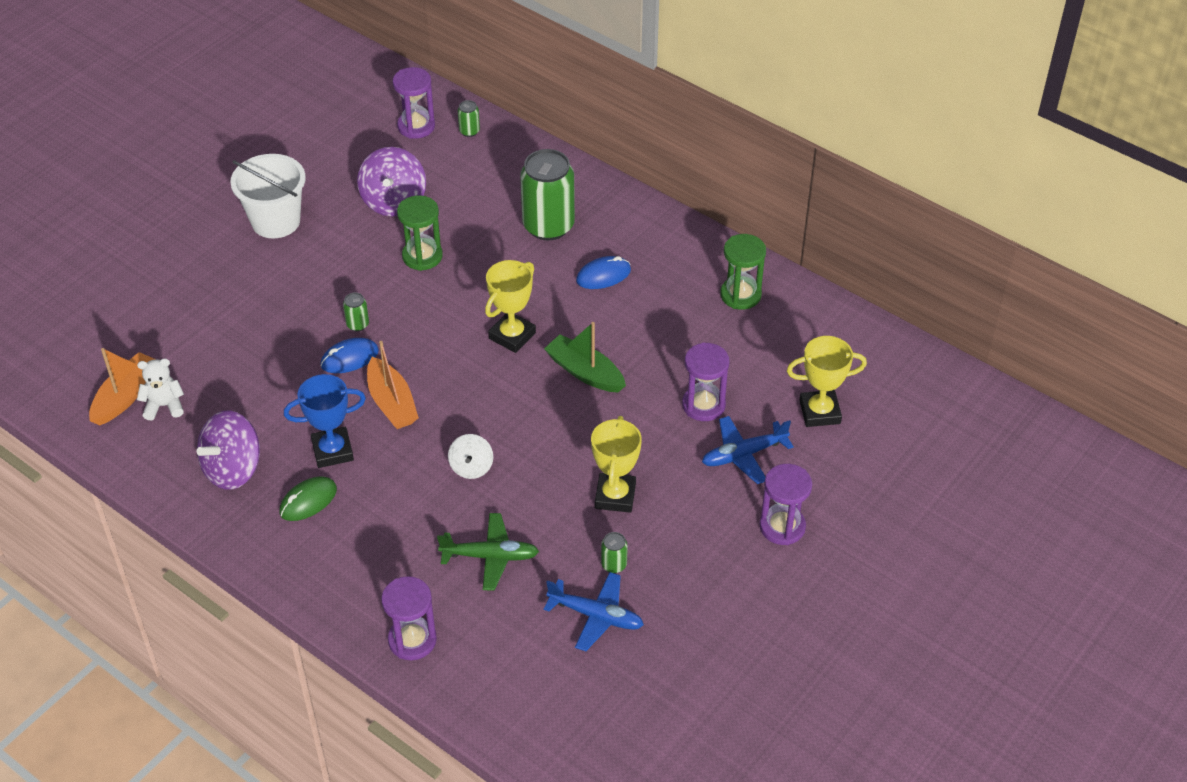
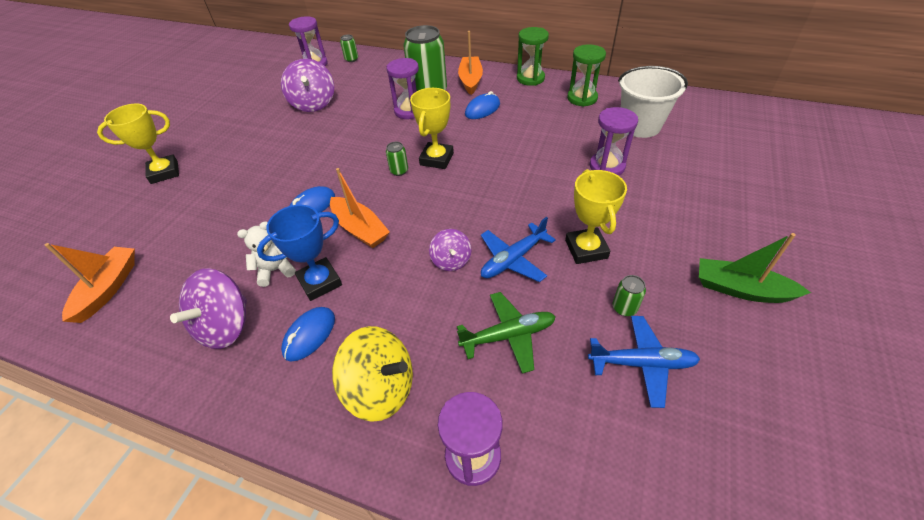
camera: 15 degrees left, 0 degrees up
(164, 406) = (148, 287): white teddy bear -> white teddy bear (275, 270)
(276, 221) = (227, 133): white bucket -> white bucket (640, 126)
(308, 501) = (309, 335): green mouse -> blue mouse
(357, 324) = (311, 181): green can -> green can (399, 171)
(357, 566) = (380, 388): none -> yellow spinning top
(422, 256) = (346, 128): green hourglass -> green hourglass (530, 78)
(471, 467) = (451, 260): white spinning top -> purple spinning top
(585, 372) = (505, 168): green boat -> green boat (741, 289)
(613, 220) = (470, 80): none -> orange boat
(743, 455) = (662, 191): blue plane -> blue plane (513, 259)
(782, 527) = (735, 234): purple hourglass -> purple hourglass (409, 111)
(819, 412) = (691, 149): yellow trophy -> yellow trophy (164, 172)

